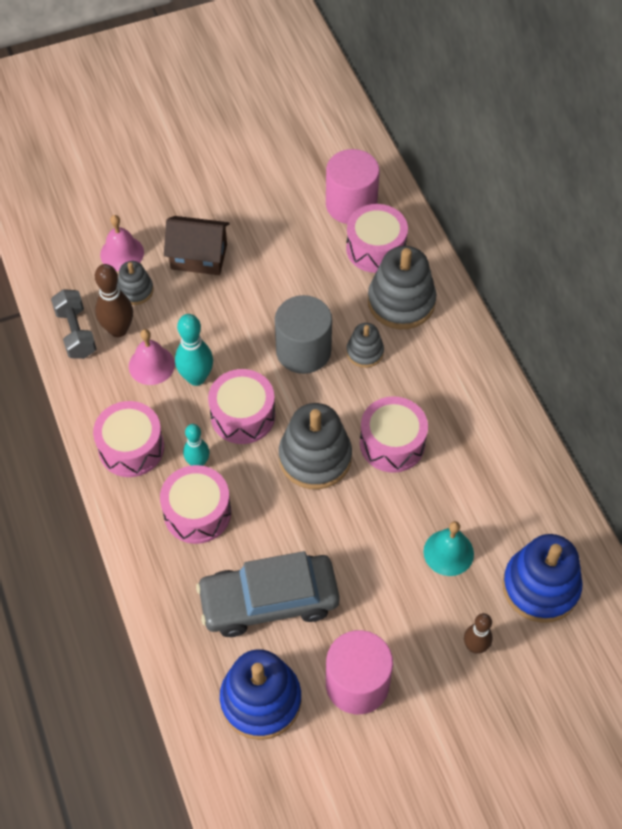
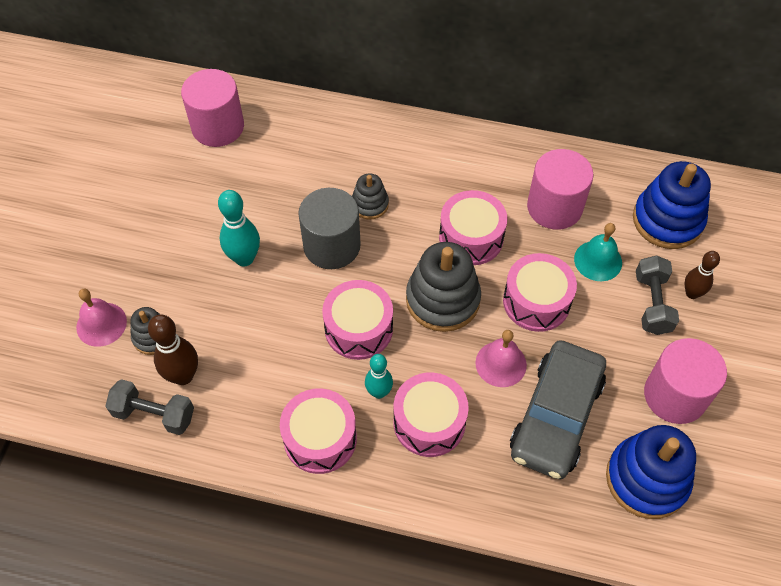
camera: 55 degrees left, 0 degrees up
(151, 365) = (245, 370): pink bell -> pink bell (501, 363)
(196, 378) = (290, 342): turquoise bowling pin -> turquoise bowling pin (244, 258)
(199, 257) = (164, 265): brown house -> none
(375, 248) = (277, 137): pink drum -> pink drum (536, 302)
(401, 302) = (343, 152): grey stacking toy -> none
(438, 619) = (652, 303): none -> grey dumbbell
(477, 488) = (554, 207): none -> pink cylinder

